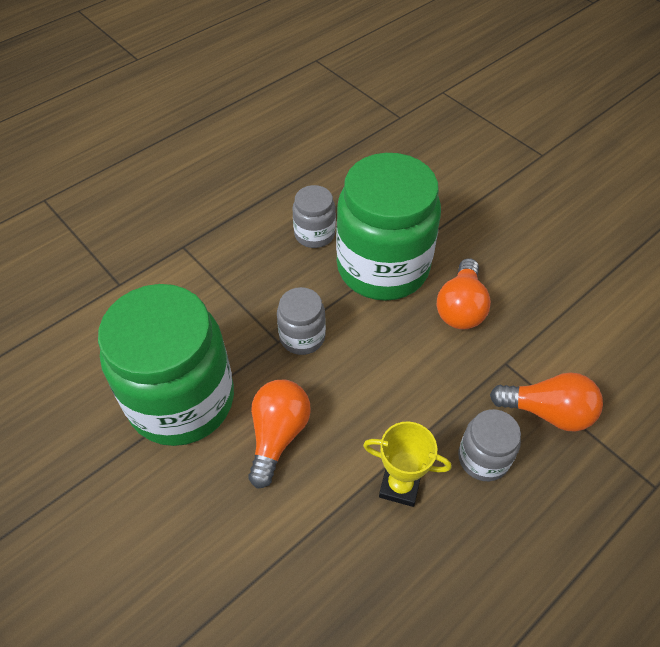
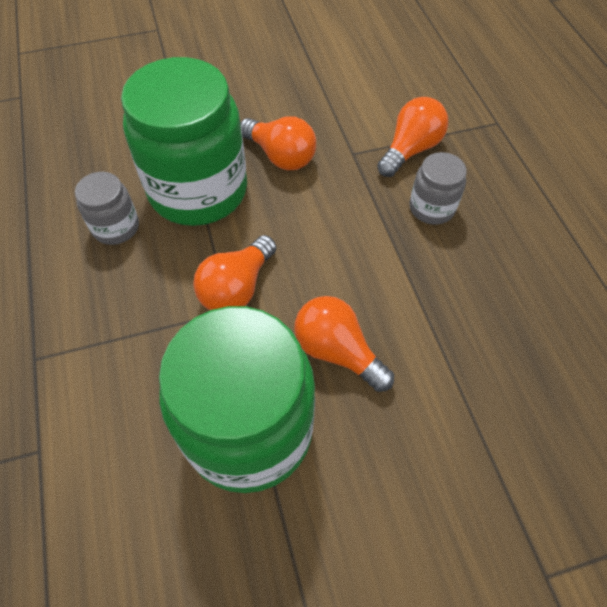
camera: 65 degrees left, 5 degrees up
(302, 337) = (237, 288): grey jar -> orange light bulb
(400, 485) = (431, 275): yellow trophy -> none

